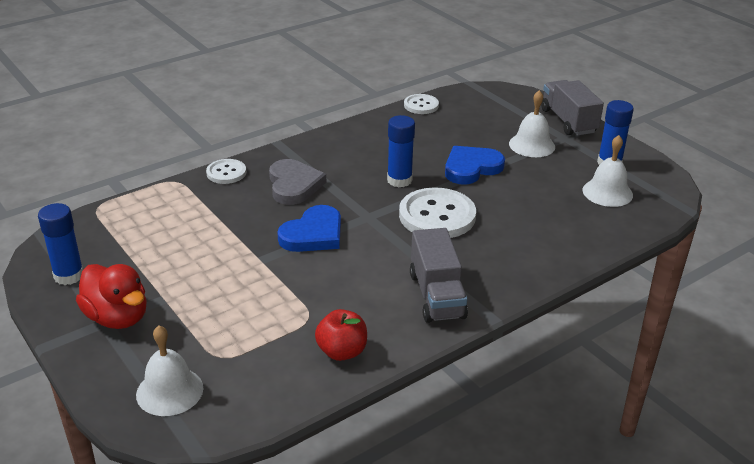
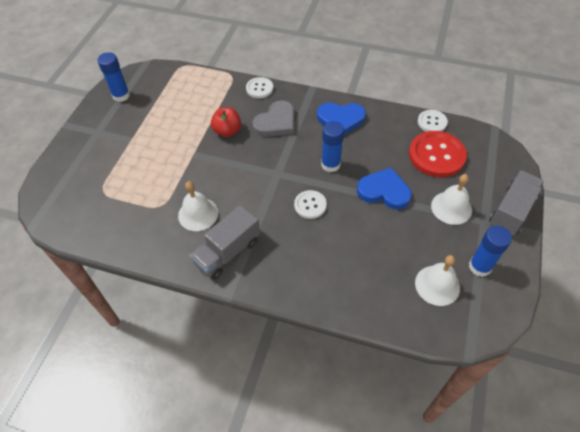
camera: 55 degrees right, 20 degrees up
(117, 317) = (104, 134): red duck -> none
(169, 391) = (65, 189): white bell -> white bell (198, 214)
(313, 234) = (236, 160): blue heart -> blue heart (340, 119)
(342, 351) = (143, 238): red apple -> red apple (227, 131)
(437, 216) = (310, 205): white button -> white button, size x0.55
(463, 122) = (436, 155): none -> red button

